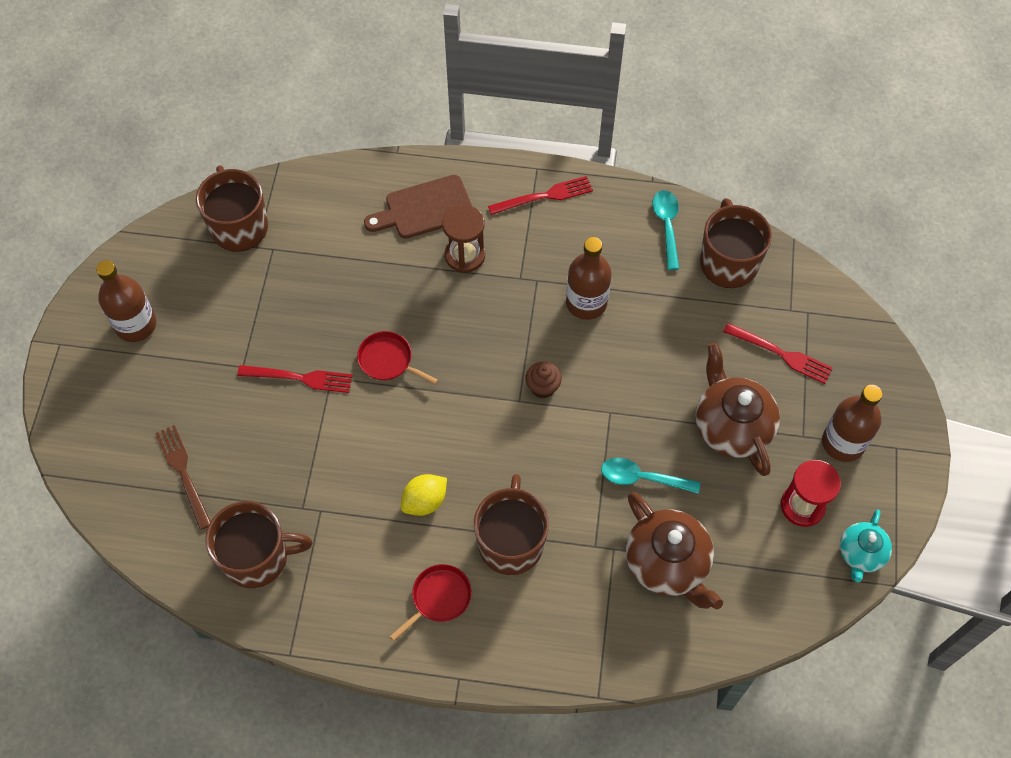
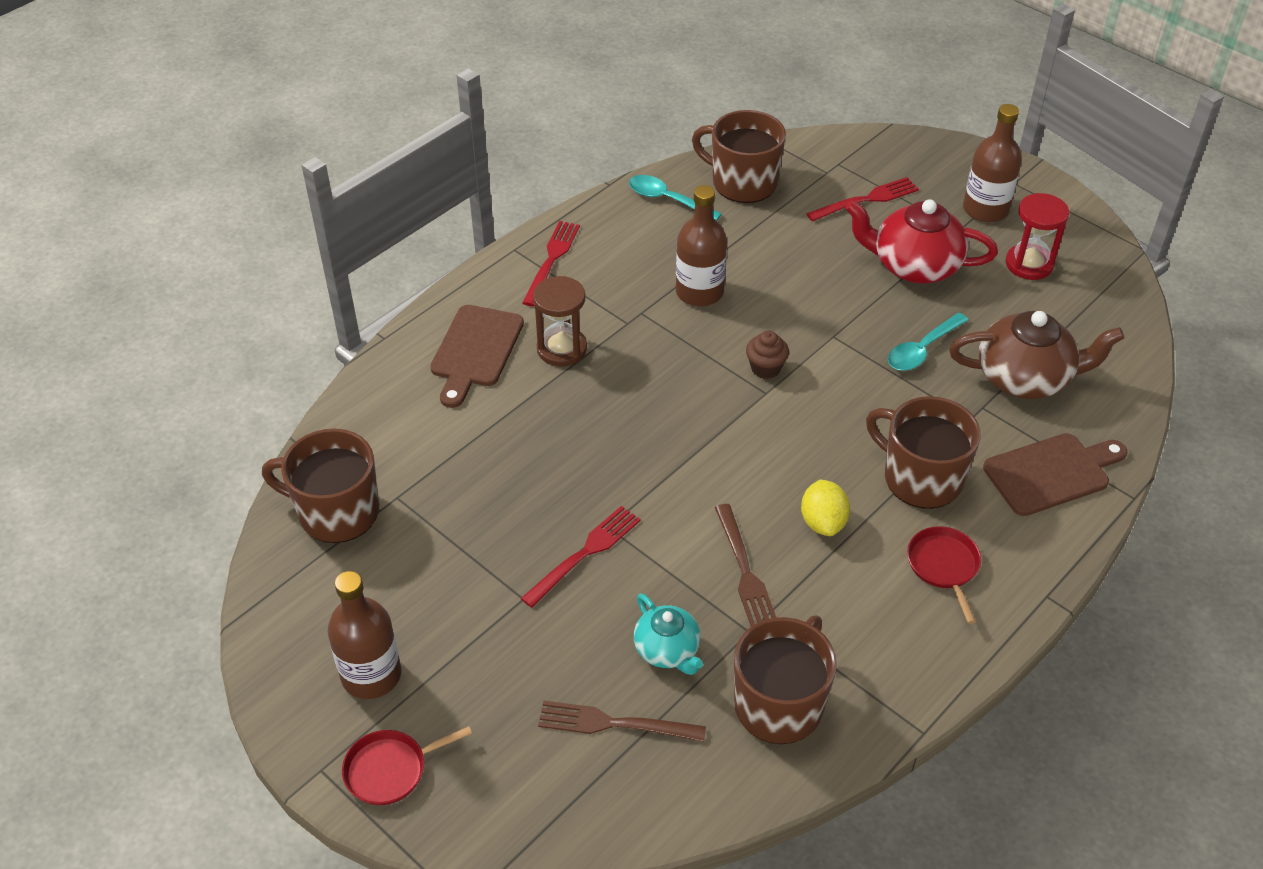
camera: 55 degrees left, 15 degrees down
(349, 478) = (745, 572): none -> brown fork
(388, 360) = (630, 469): red pan -> red pan (390, 770)
(580, 628) = (1051, 473): none -> brown cutting board
(732, 426) = (914, 266): brown teapot -> red teapot
(861, 554) = (1101, 254): turquoise teapot -> turquoise teapot (667, 650)

